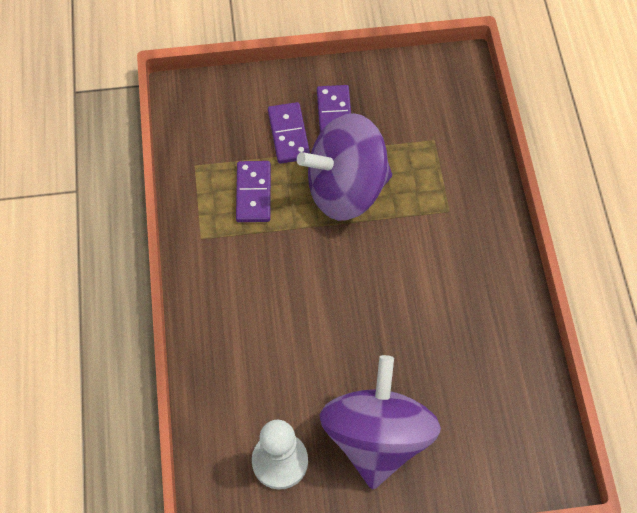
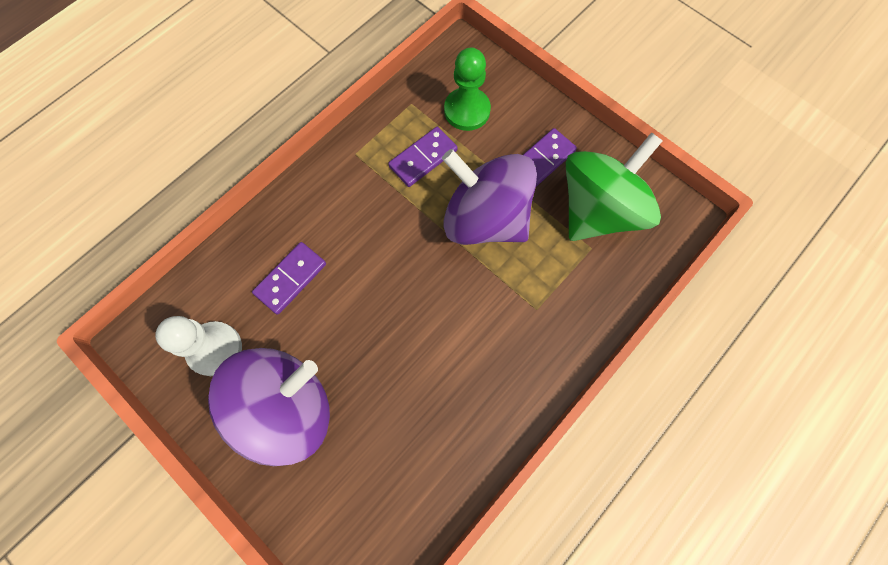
camera: 50 degrees right, 10 degrees up
(241, 132) = (467, 110): none -> green pawn
(288, 135) = (495, 142): purple domino -> purple domino (290, 279)
(409, 112) = (598, 210): none -> green spinning top

